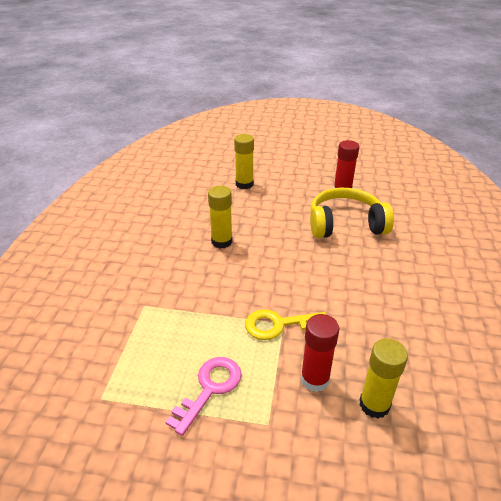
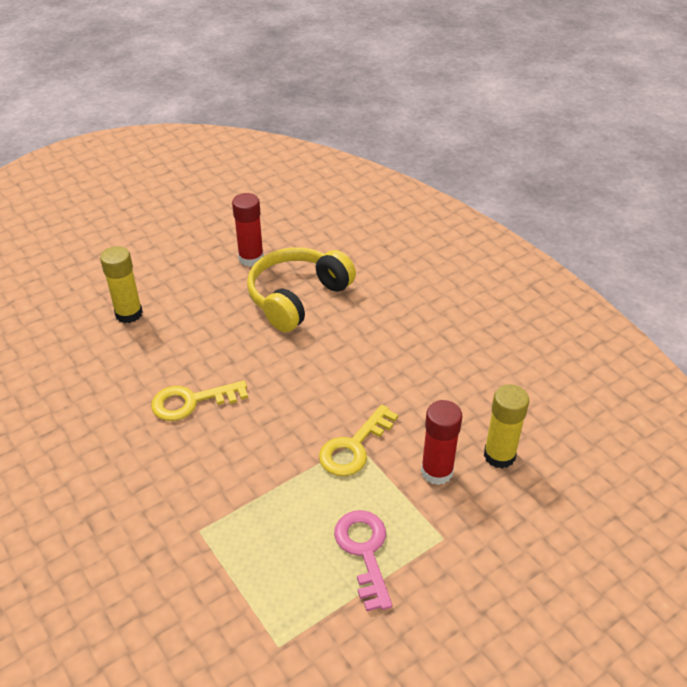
camera: 45 degrees left, 5 degrees up
(222, 241) = (192, 401): yellow glue stick -> yellow key

